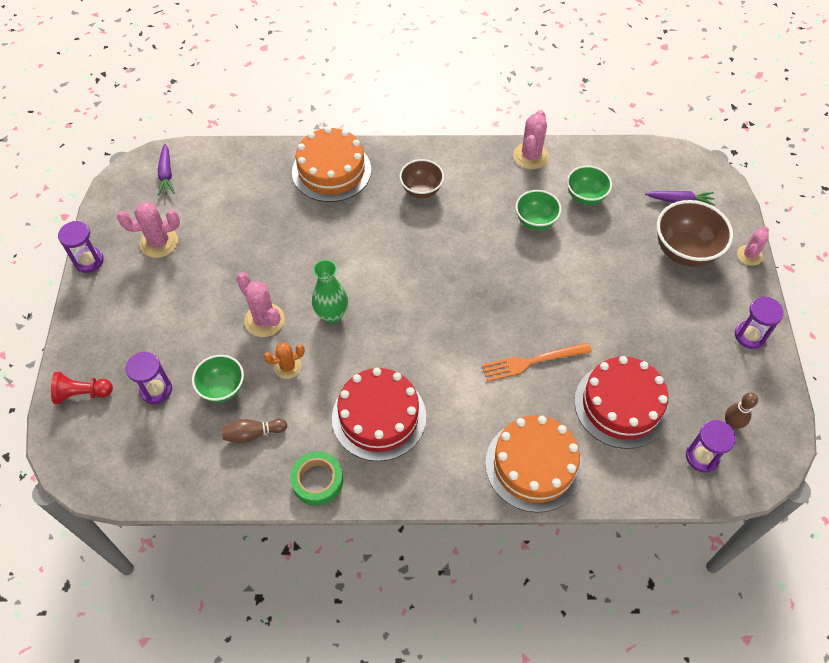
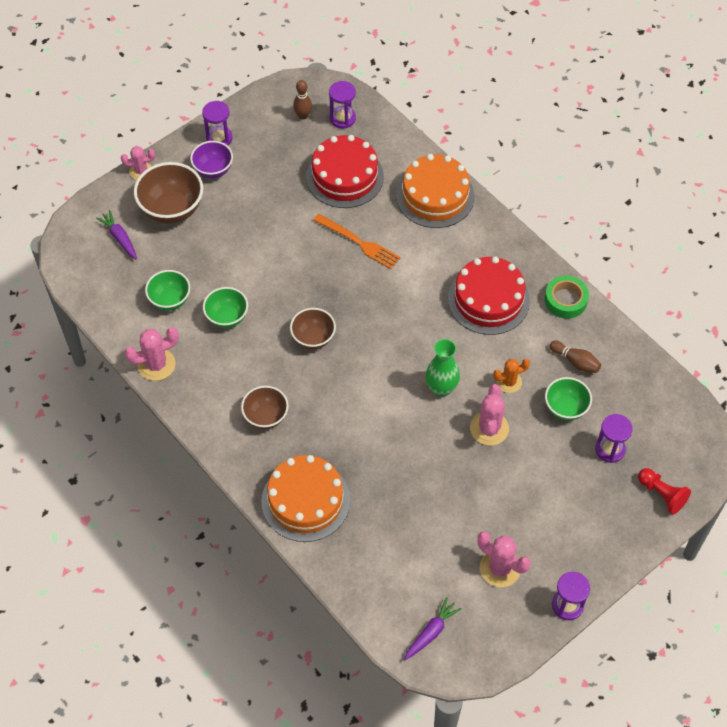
camera: 130 degrees left, 0 degrees up
(288, 367) = (509, 382): orange cactus -> orange cactus turned 45 degrees counterclockwise
(462, 263) = (313, 338): none -> brown bowl
(710, 307) = (213, 170): none -> purple bowl

